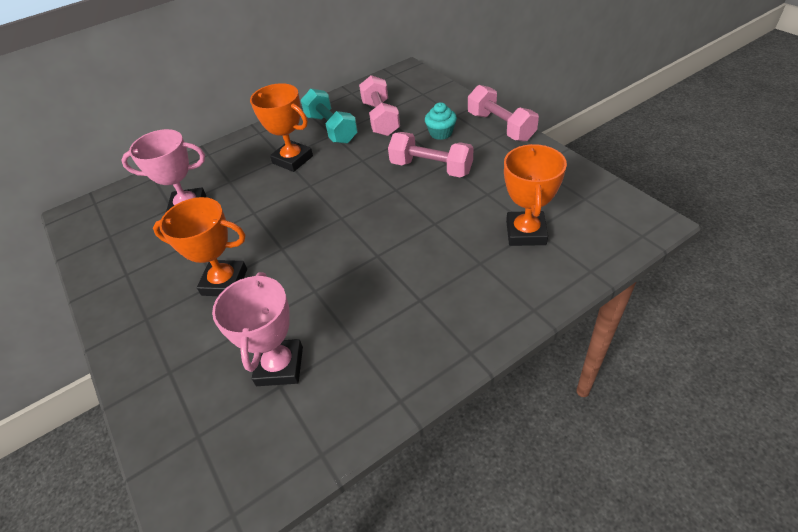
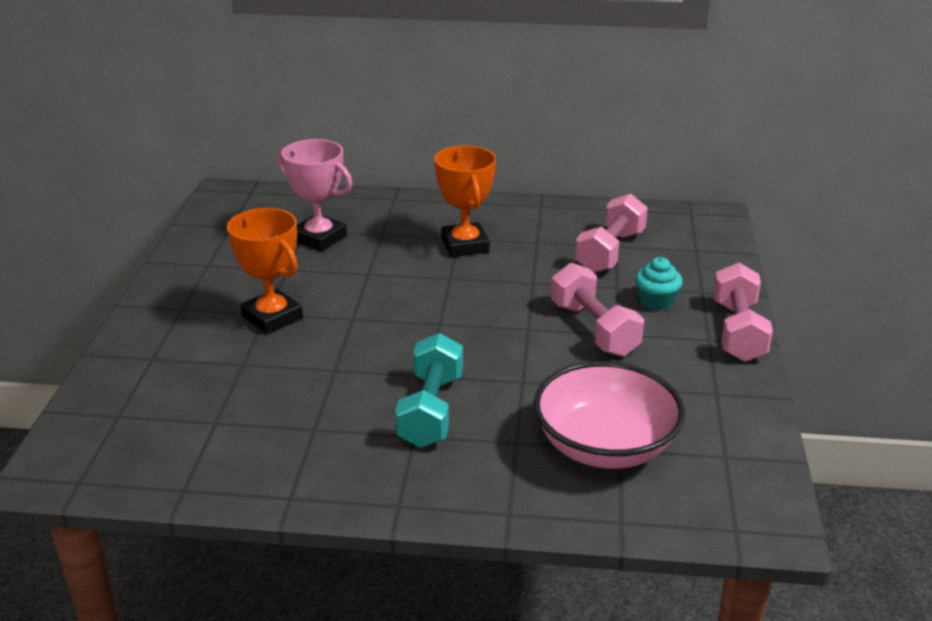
camera: 35 degrees right, 15 degrees down
(279, 366) = (233, 408): pink trophy -> none
(331, 129) = (543, 235): turquoise dumbbell -> turquoise dumbbell (431, 410)
(526, 232) = (605, 446): orange trophy -> pink bowl

